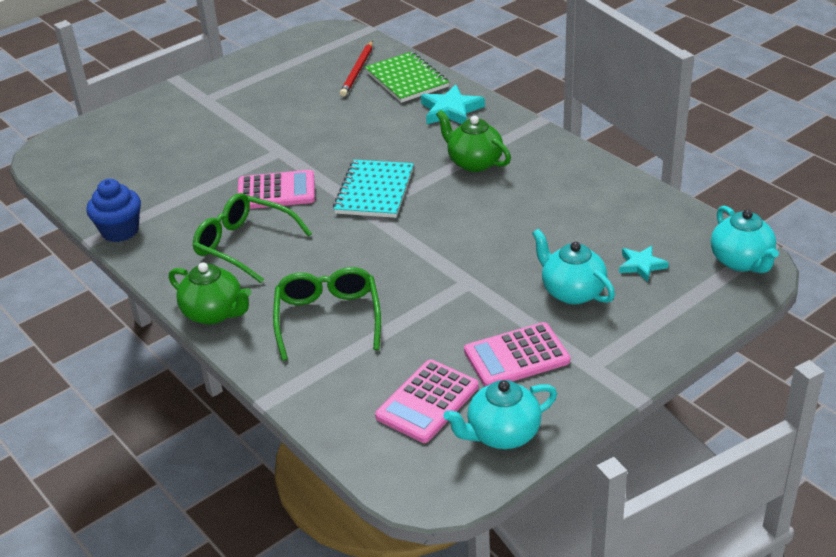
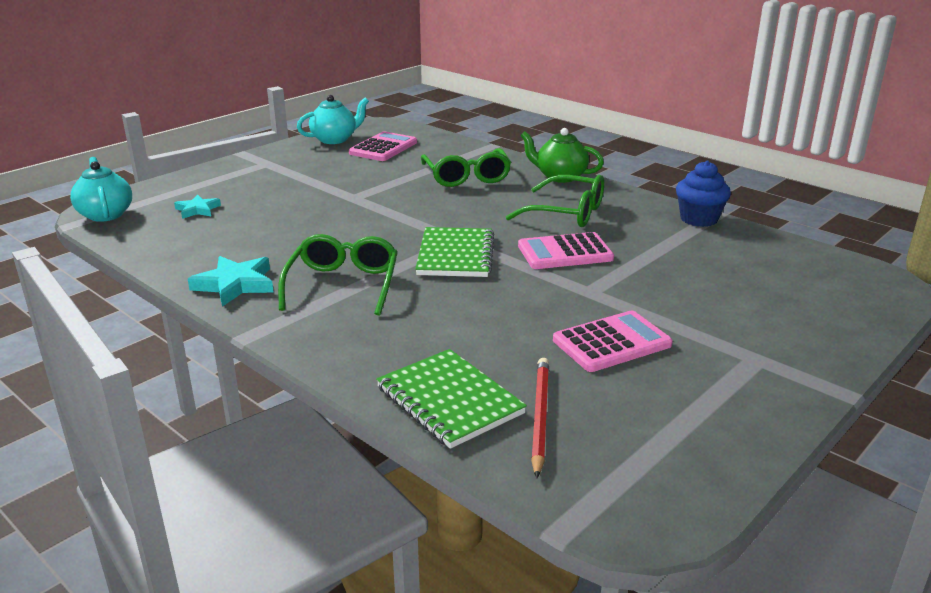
camera: 170 degrees right, 10 degrees down
(374, 191) = (455, 255): turquoise notebook -> green notebook
(451, 110) = (373, 348): turquoise star -> turquoise star (235, 284)
(474, 162) = (343, 284): green teapot -> green glasses
(516, 356) = (319, 165): pink calculator -> pink calculator (611, 342)
(572, 292) = (266, 194): turquoise teapot -> none

